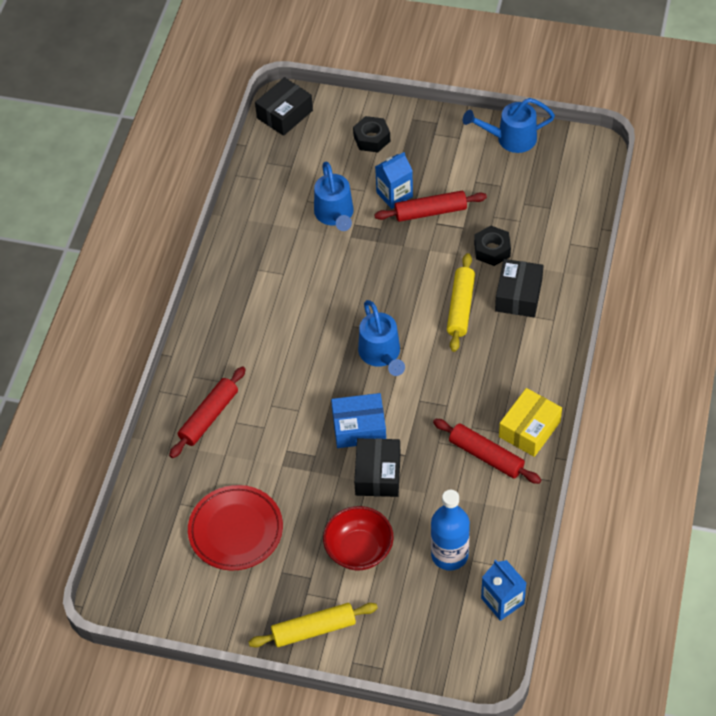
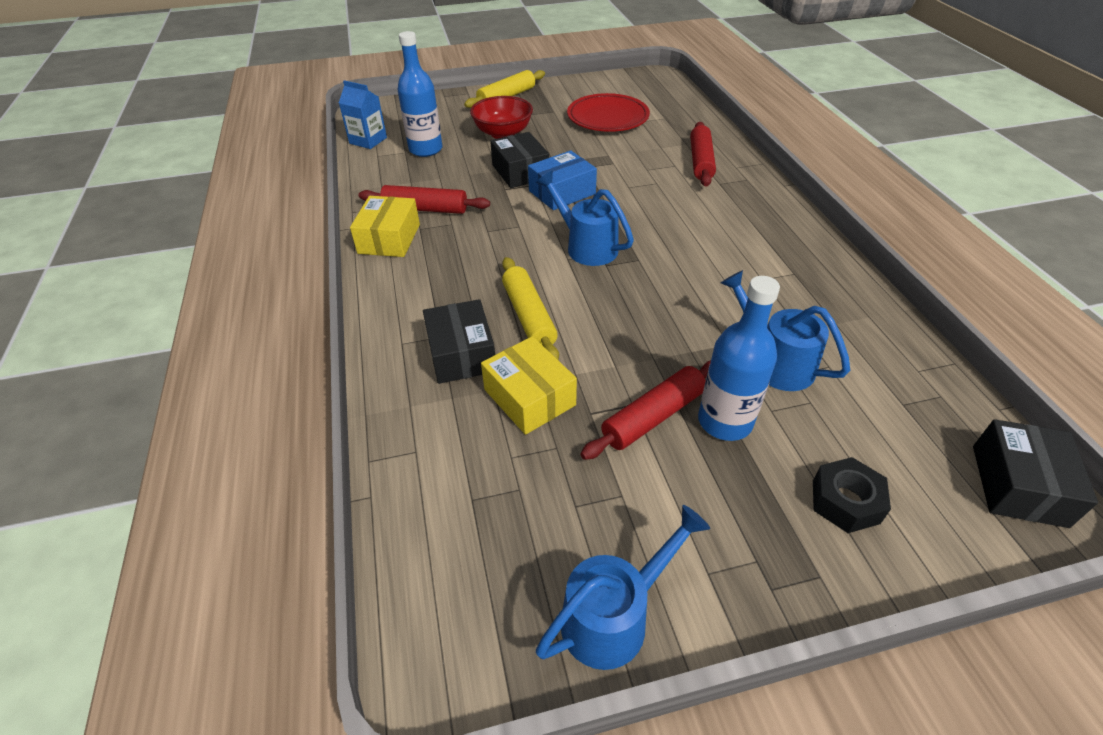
camera: 150 degrees right, 10 degrees down
(394, 194) = (725, 421): blue carton -> blue bottle
(492, 250) = (529, 397): black nut -> yellow box

